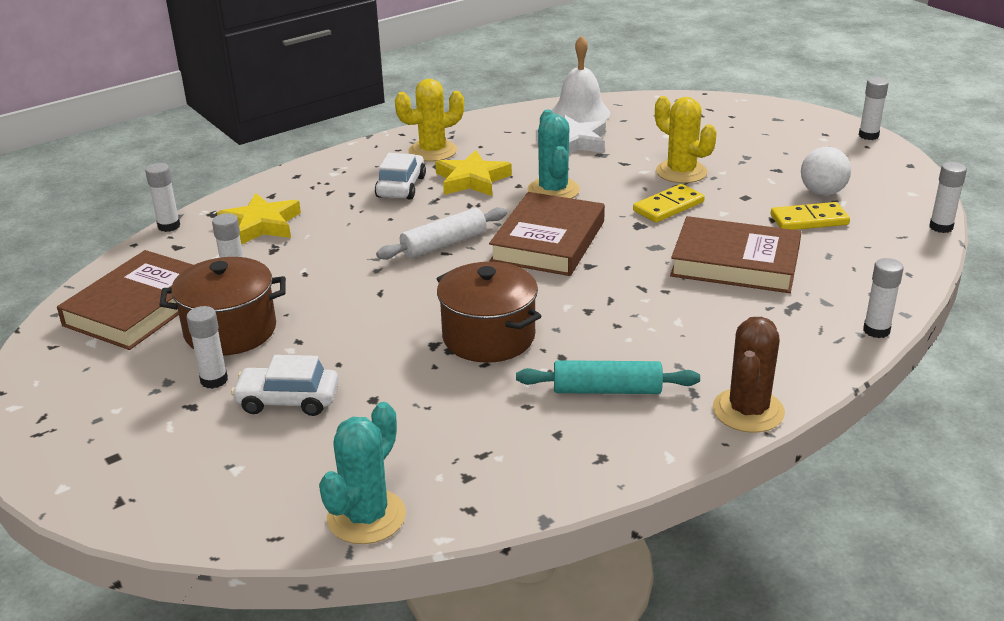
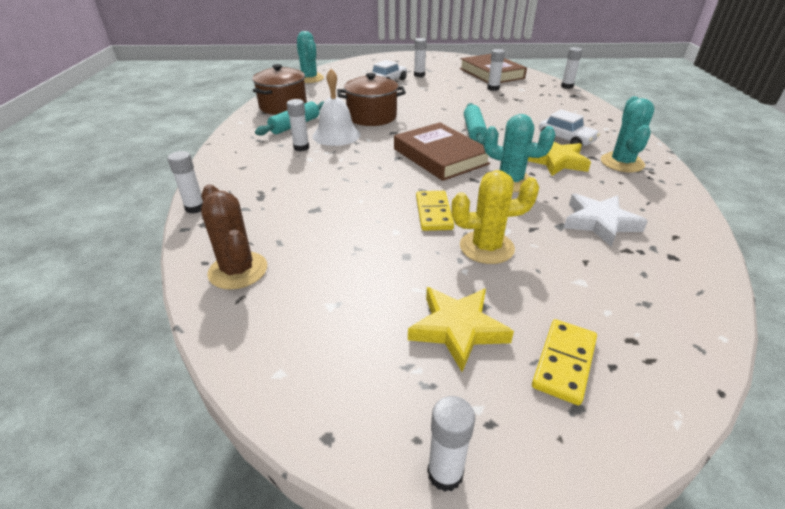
camera: 125 degrees right, 5 degrees up
(230, 331) = (451, 82): brown pot -> brown pot (283, 106)
(261, 225) = (548, 101): yellow star -> yellow star (457, 329)
(432, 151) = (622, 163): yellow cactus -> turquoise cactus
(444, 244) = (474, 131): white rolling pin -> turquoise rolling pin
(580, 113) = (679, 255): white bell -> white bell (336, 135)
(735, 263) = (329, 201): brown book -> none
(748, 411) = (226, 145): brown cactus -> brown cactus (238, 270)
(809, 220) = (331, 265): yellow domino -> yellow domino (564, 362)
(822, 192) = (360, 305): white ball -> none
(941, 227) = (211, 336): white glue stick -> white glue stick (301, 148)

